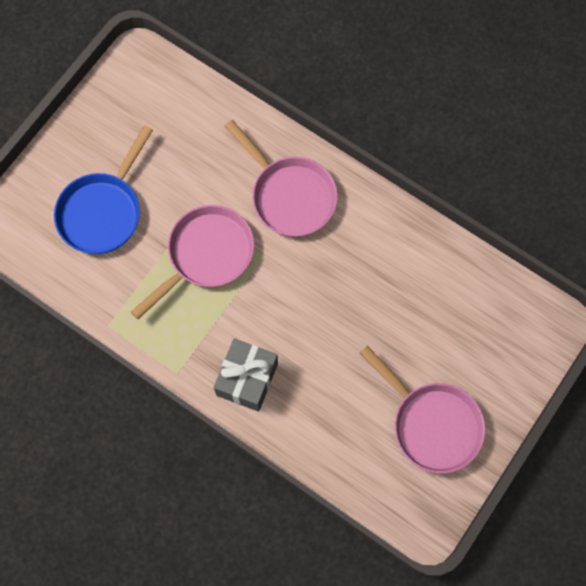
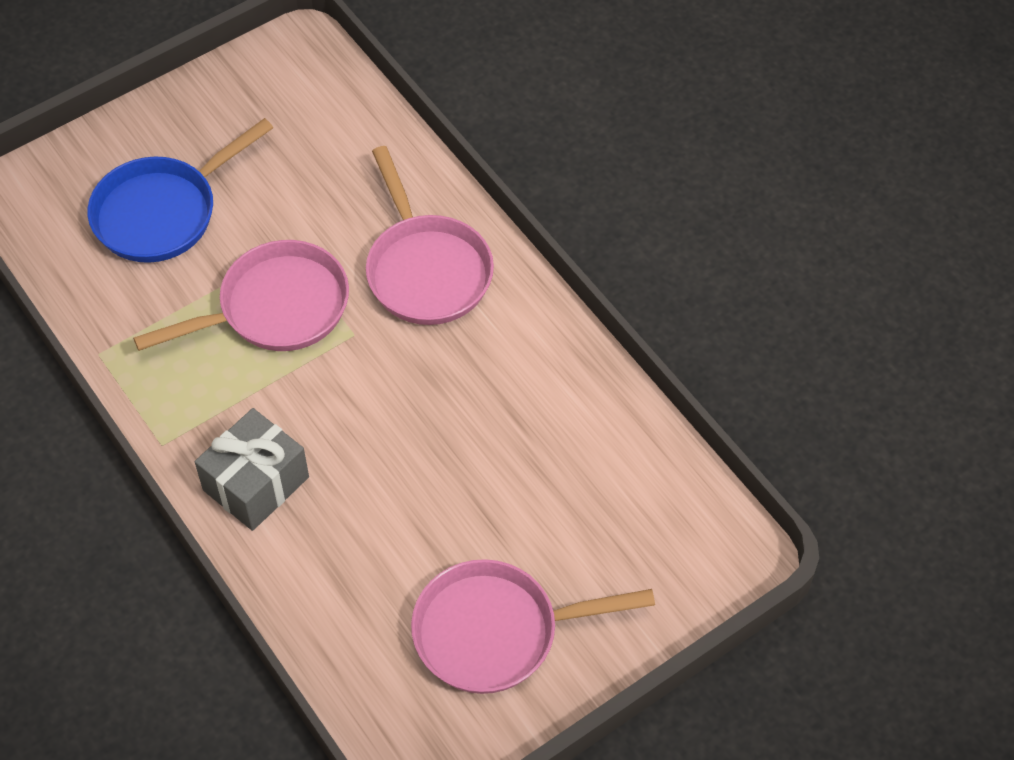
camera: 20 degrees right, 15 degrees down
(432, 424) = (495, 632): pink pan -> pink pan turned 105 degrees clockwise

